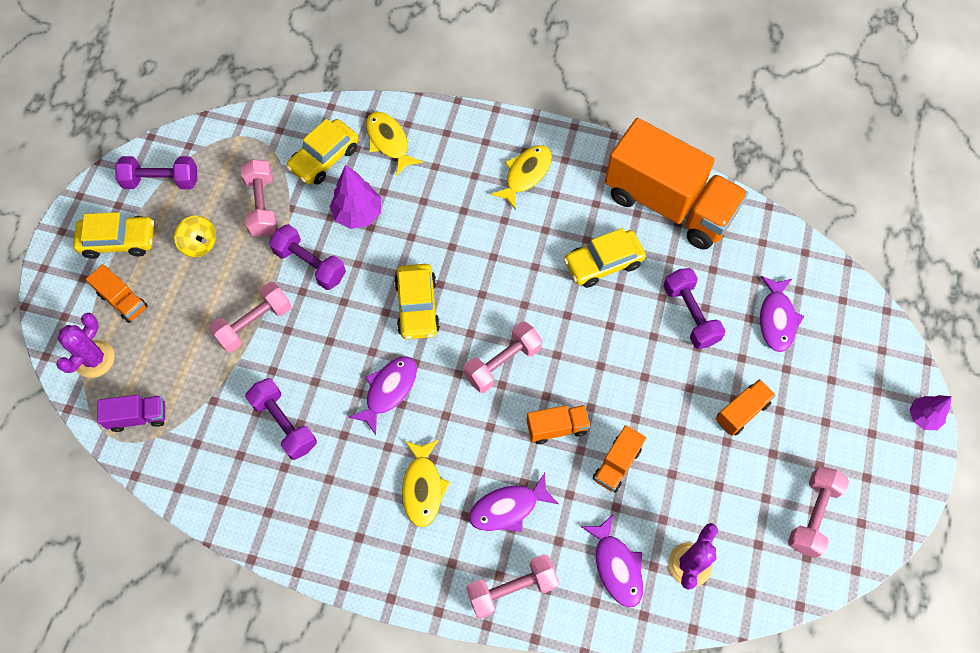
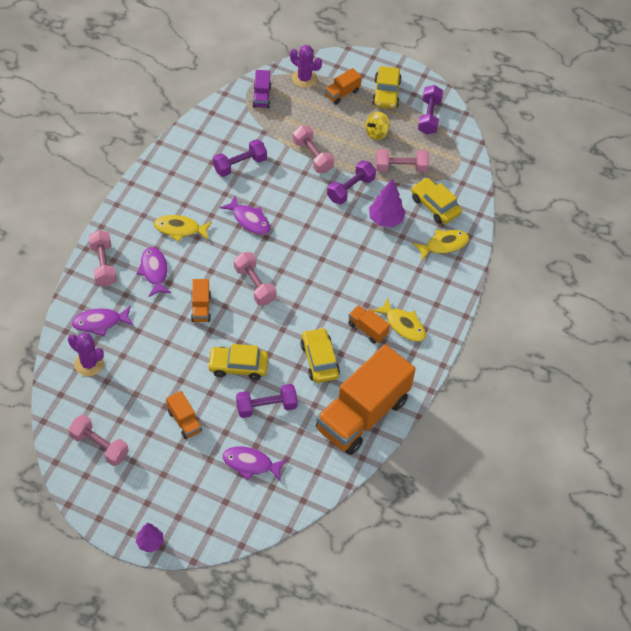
camera: 95 degrees right, 10 degrees down
(417, 306) = (307, 243): yellow car -> yellow car (238, 366)
(617, 464) = (167, 337): orange truck -> orange truck (367, 329)

